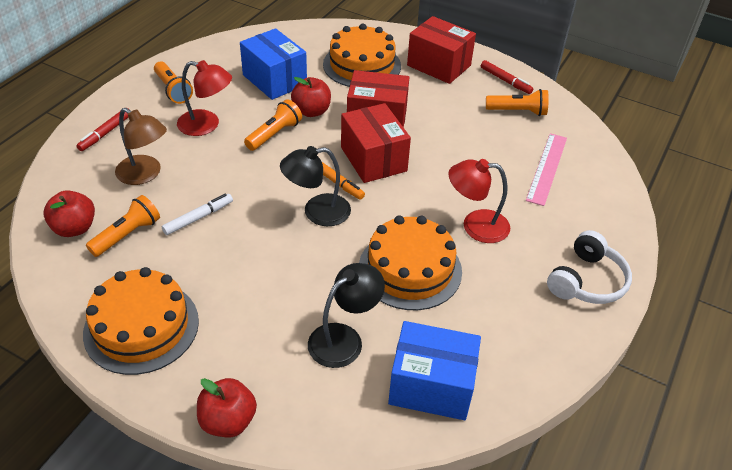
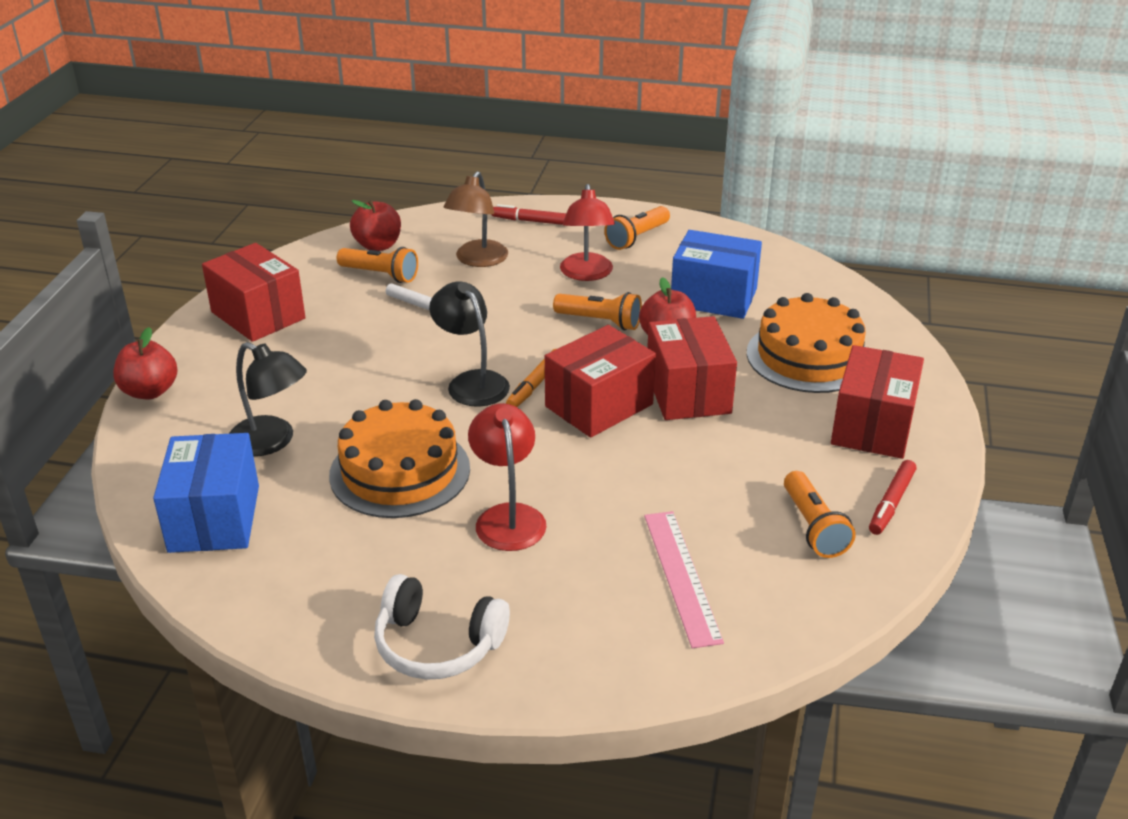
camera: 75 degrees right, 10 degrees down
(141, 327) = (258, 315): orange cake -> red box
(274, 80) = (713, 297): blue box -> blue box turned 75 degrees clockwise
(547, 168) = (681, 576): pink ruler -> pink ruler turned 75 degrees clockwise

